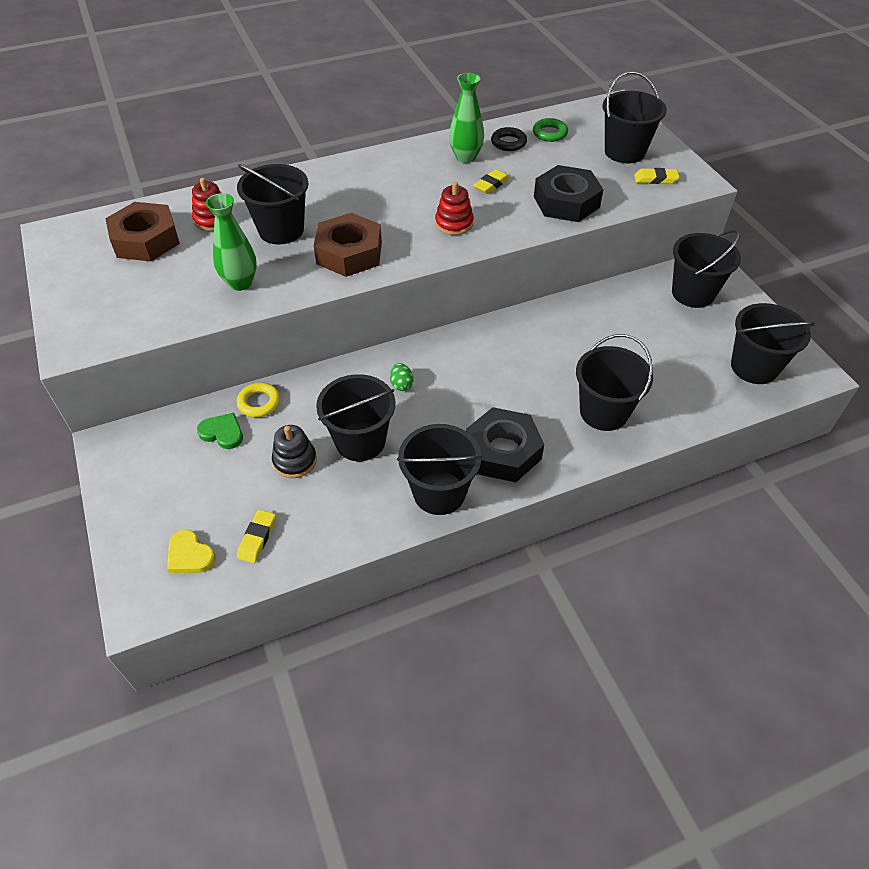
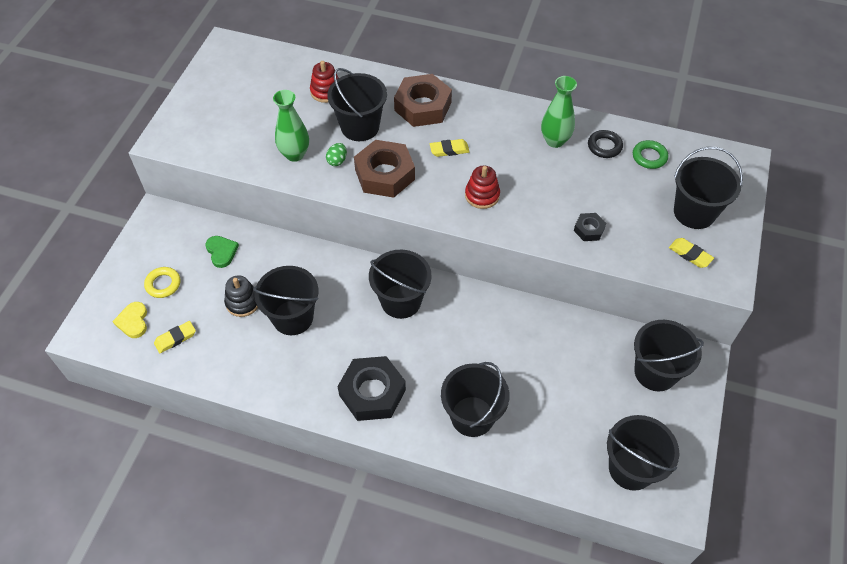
camera: 40 degrees right, 5 degrees up
(146, 240) = (271, 83): brown nut -> brown nut (423, 106)
(259, 403) = (261, 245): yellow ring -> yellow ring (163, 284)
(401, 384) = (358, 294): green egg -> green egg (337, 161)
(439, 492) = (303, 390): black bucket -> black bucket (401, 301)
(491, 184) = (547, 178): yellow eraser -> yellow eraser (449, 150)
(566, 202) = (589, 229): black nut -> black nut, size x0.48

